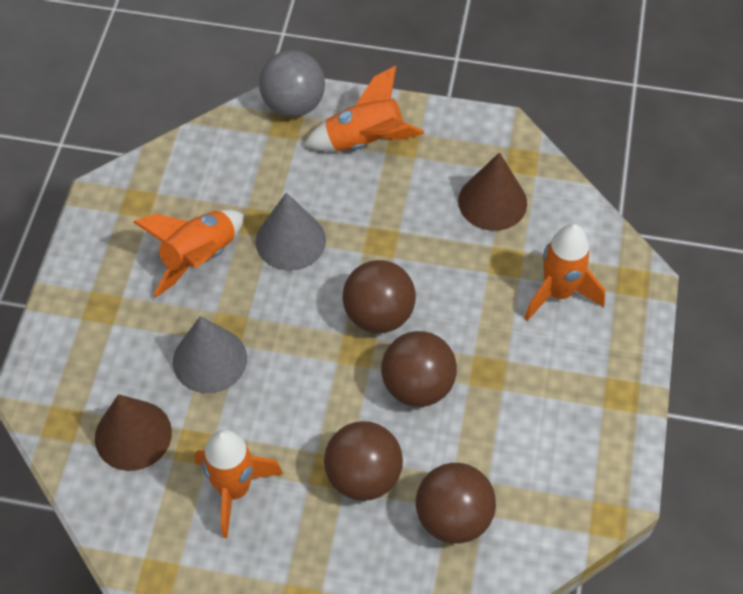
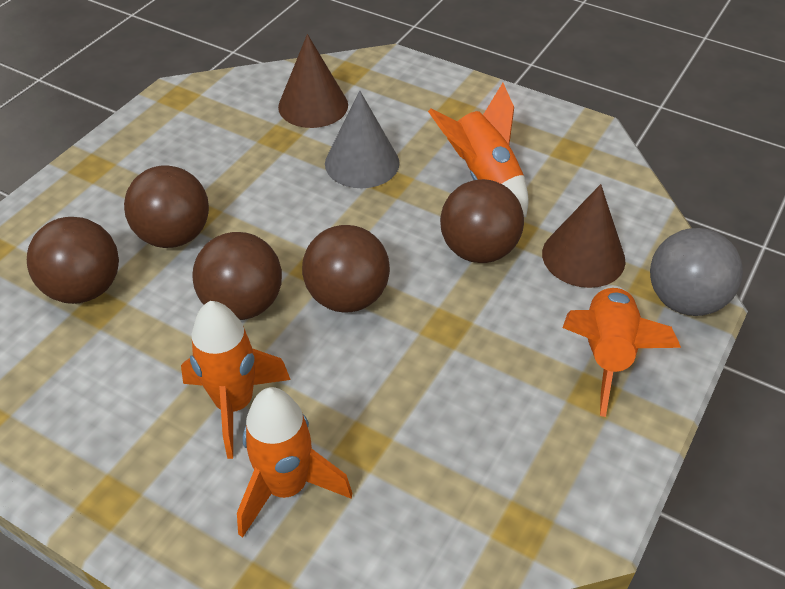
camera: 110 degrees right, 10 degrees down
(234, 489) = (221, 152): orange rocket -> orange rocket (235, 405)
(290, 240) = (478, 250): grey cone -> brown ball
(492, 202) = (462, 463): brown cone -> brown cone (583, 256)

